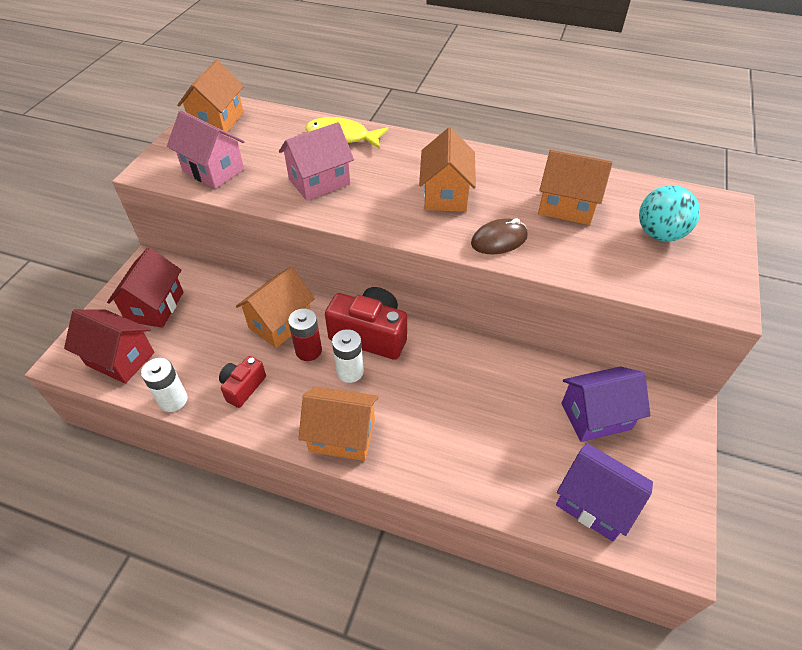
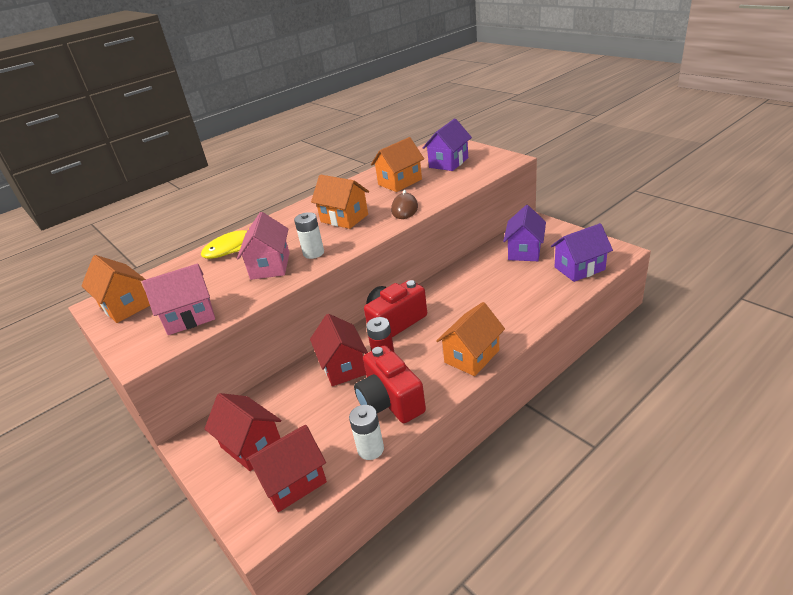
camera: 55 degrees left, 15 degrees down
(243, 387) = (390, 401): red camera -> red camera, size x1.79
(280, 323) = (343, 367): orange house -> red house
(350, 371) = (419, 340): white battery -> white battery (313, 253)
(659, 234) = (448, 163): turquoise ball -> purple house

